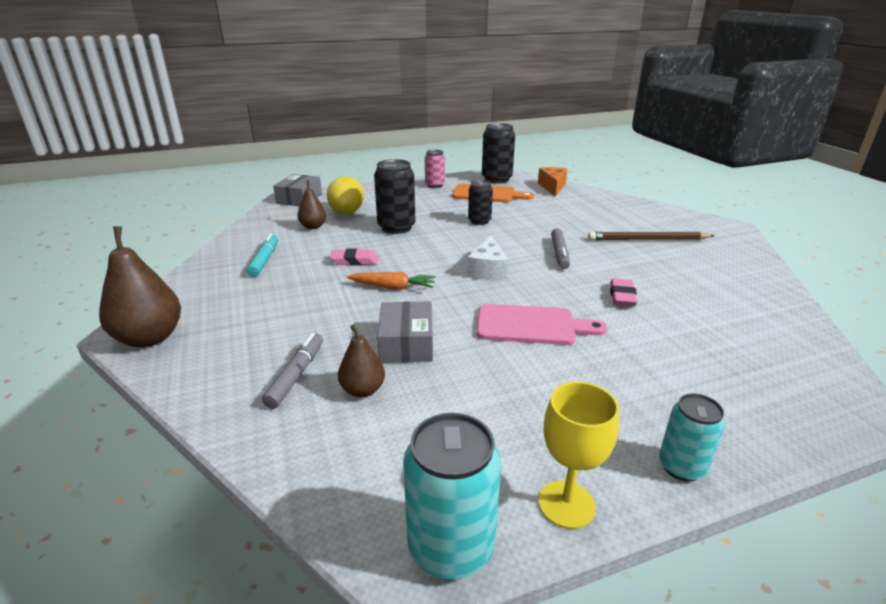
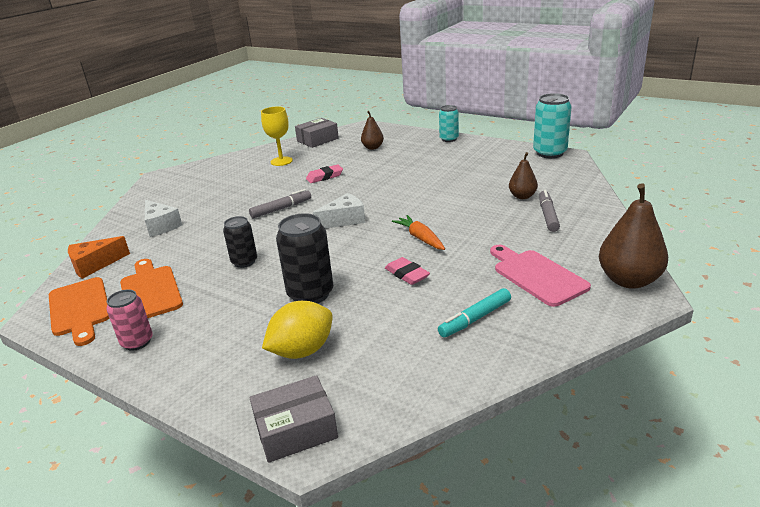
camera: 125 degrees left, 0 degrees up
(296, 375) = (548, 215): grey marker -> grey marker turned 120 degrees clockwise
(313, 226) = (370, 345): brown pear -> brown pear (372, 147)
(406, 343) = (470, 205): grey box -> grey box (317, 140)
(496, 179) = (79, 309): black can -> orange cutting board
(532, 325) = (396, 185): pink cutting board -> pink cutting board (536, 275)
(566, 504) = (499, 146): yellow goblet -> yellow goblet (281, 161)
(593, 210) = (161, 226): none -> white cheese
(648, 239) = (217, 192): brown pencil -> none

